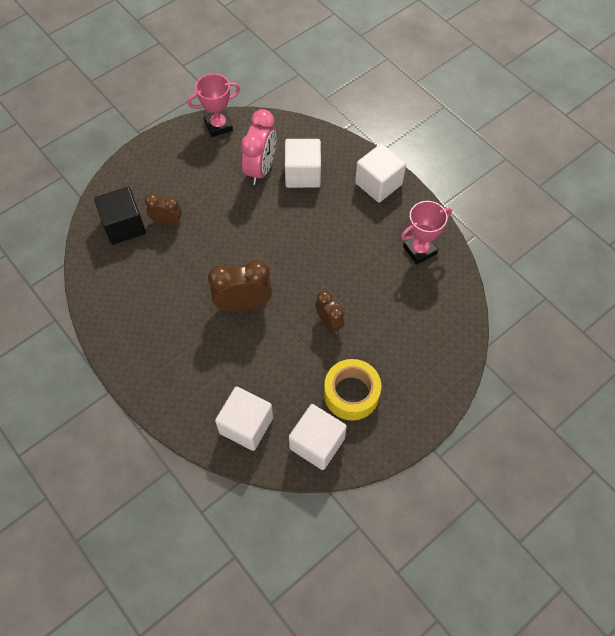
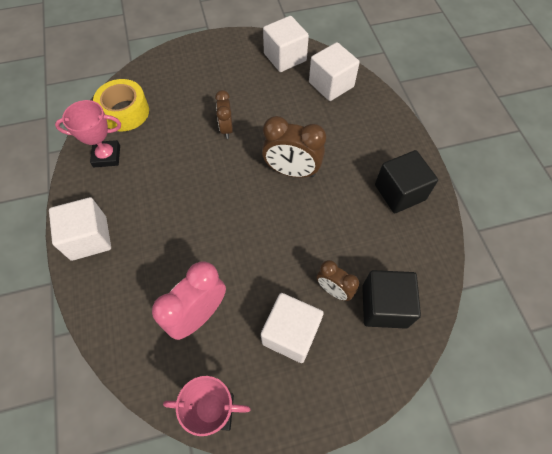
camera: 155 degrees left, 0 degrees up
(134, 324) = (399, 192): none -> black cube
(302, 174) = (157, 286): white cube -> white cube (291, 333)
(351, 394) = (241, 76): yellow tape -> yellow tape (125, 112)

